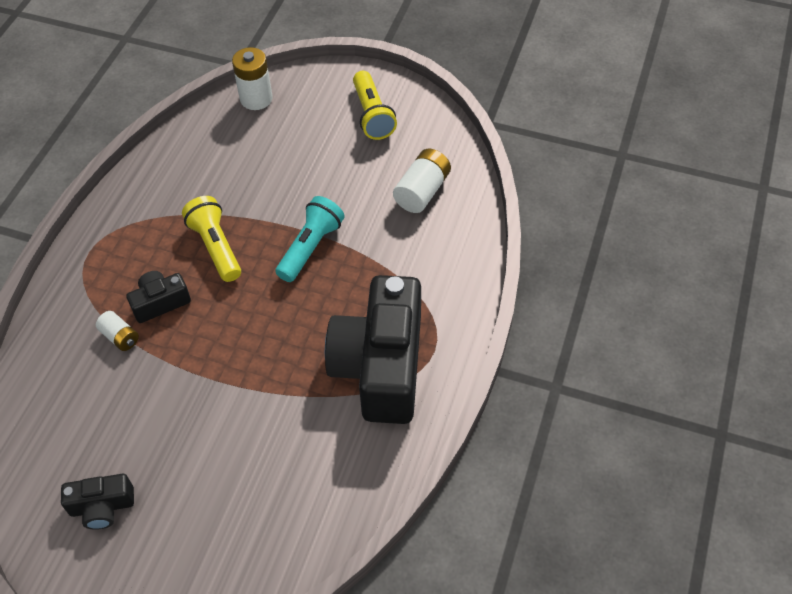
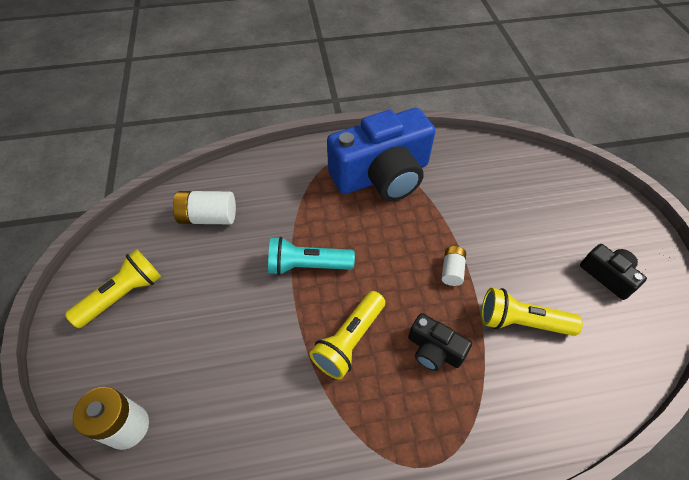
camera: 120 degrees left, 0 degrees up
(120, 337) = (488, 360): white battery -> white battery (452, 270)
(128, 387) = (520, 321): none -> yellow flashlight
(381, 366) = (382, 175): black camera -> blue camera

